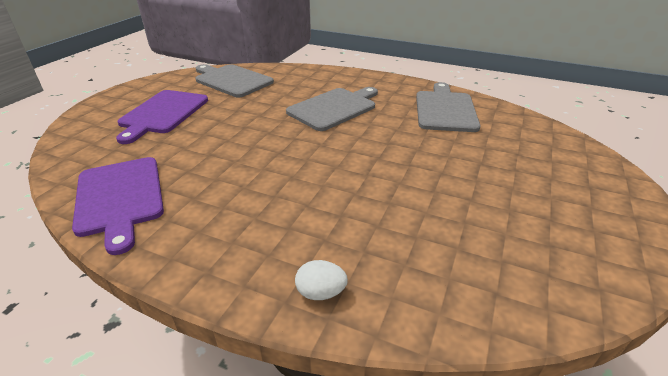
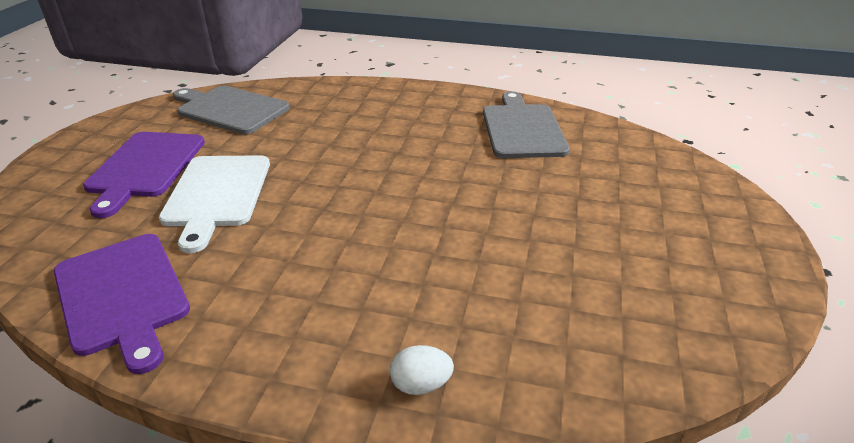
camera: 10 degrees left, 0 degrees up
(206, 135) = (217, 194): none -> white cutting board
(334, 108) = (381, 139): grey cutting board -> none

